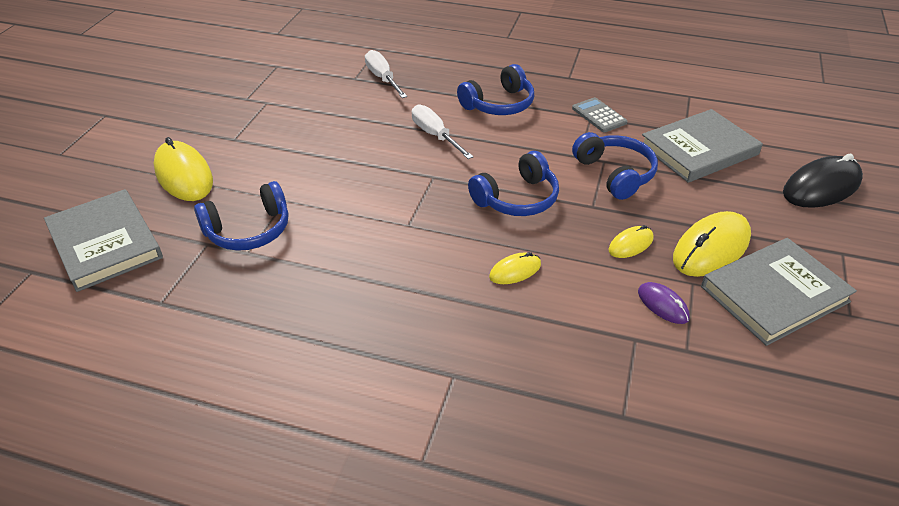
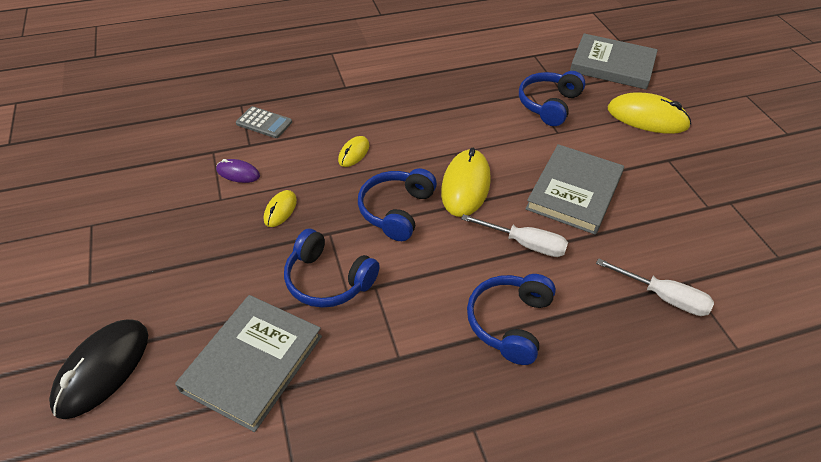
camera: 145 degrees right, 5 degrees up
(599, 115) = (390, 364): grey calculator -> grey calculator (264, 123)
(711, 248) = (212, 236): yellow mouse -> yellow mouse (465, 186)
(774, 294) = (153, 216): grey book -> grey book (574, 192)

